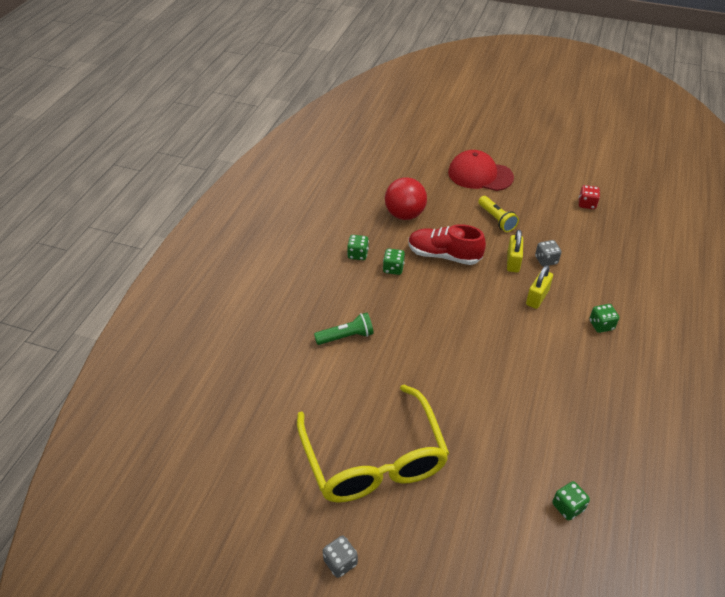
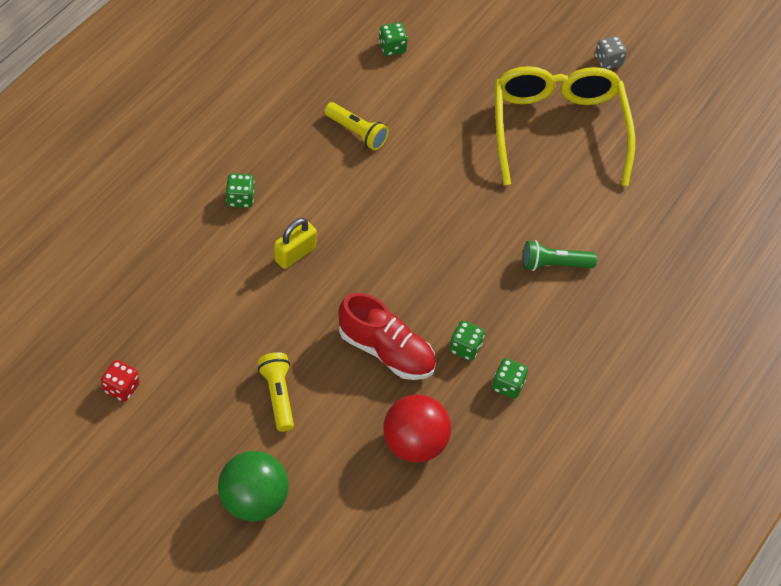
camera: 170 degrees left, 10 degrees up
(480, 175) = (254, 500): red cap -> green ball
(513, 262) = (295, 314): yellow padlock -> none
(546, 260) = (249, 305): grey dice -> none
(548, 403) = (357, 133): none -> yellow flashlight

